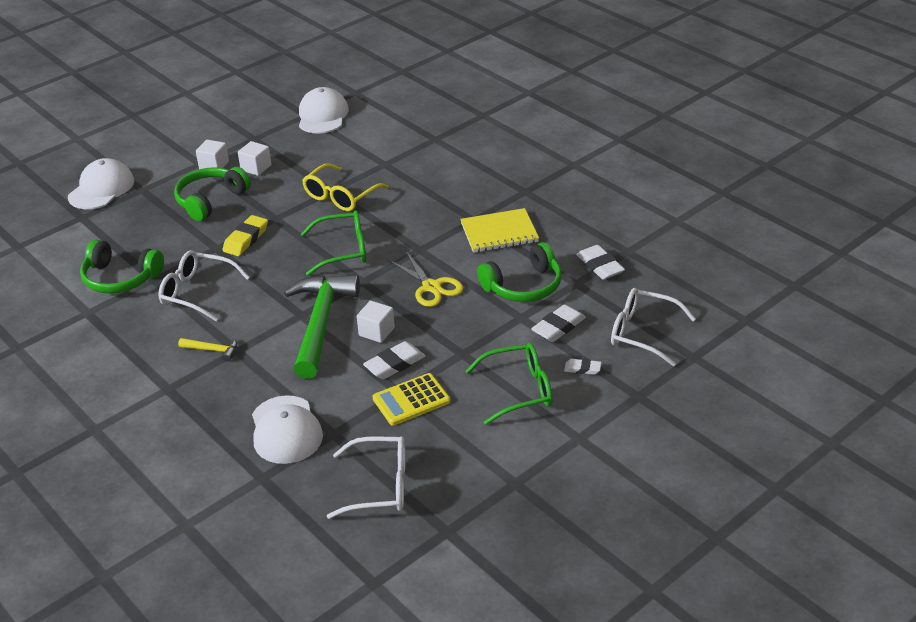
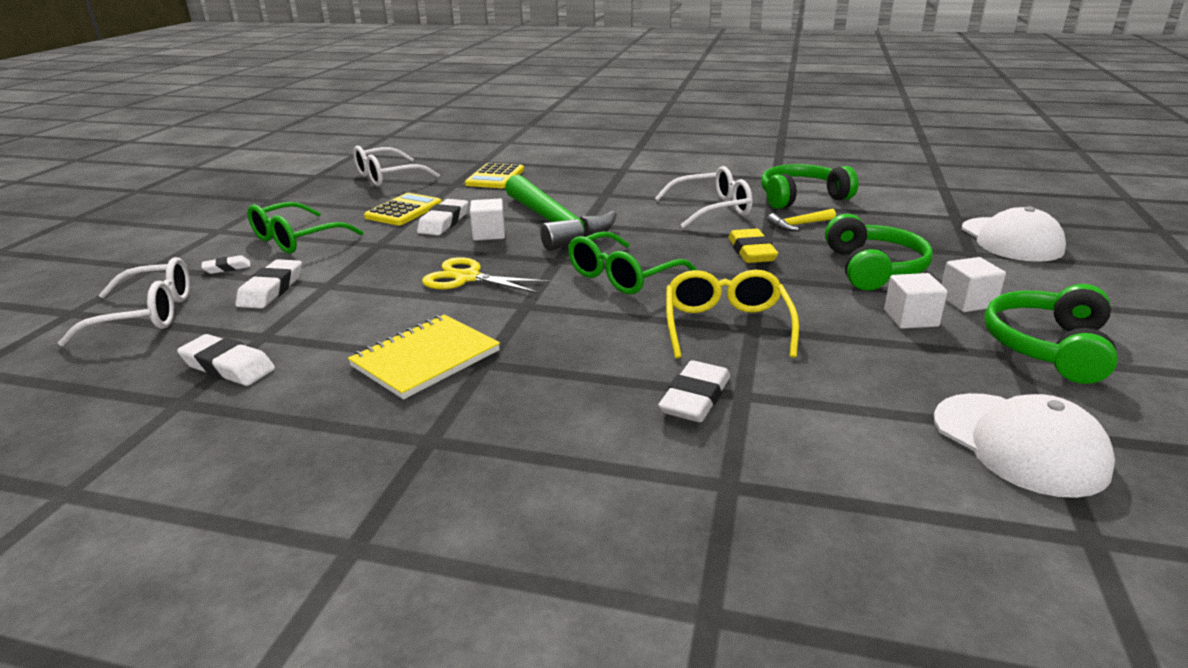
camera: 145 degrees right, 10 degrees down
(212, 350) = (626, 189): yellow hammer -> yellow hammer (799, 225)
(286, 430) = (495, 177): white cap -> yellow calculator
(405, 169) = (695, 398): none -> white eraser
(523, 286) = (342, 312): green headphones -> green headphones (1048, 347)

